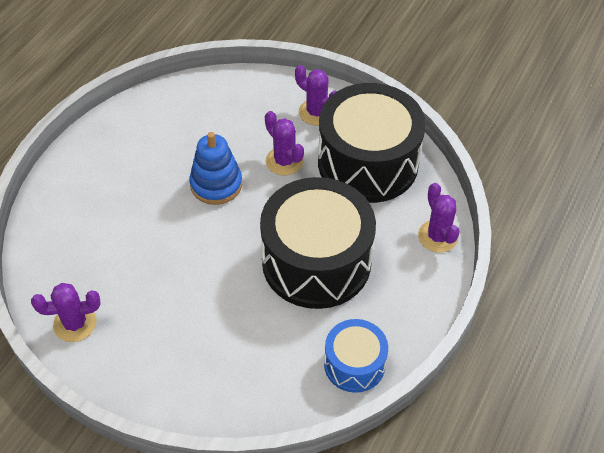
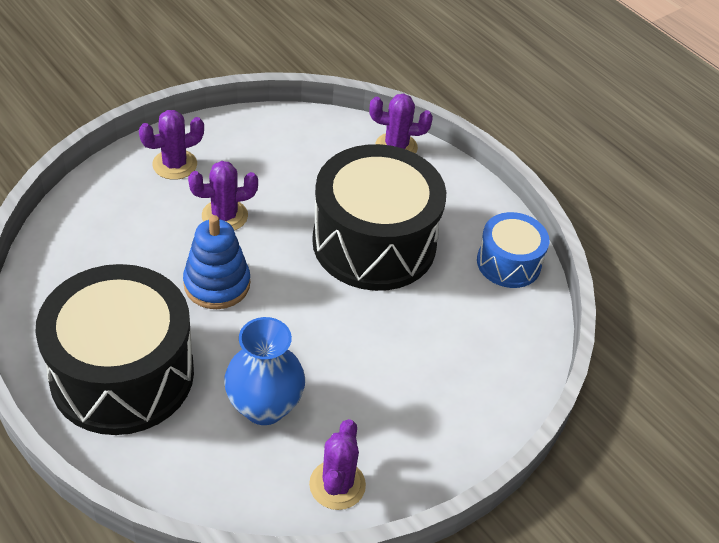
camera: 70 degrees left, 5 degrees down
(122, 256) = (264, 406): none -> blue vase
(368, 163) = (273, 155): black drum -> black drum (122, 374)

